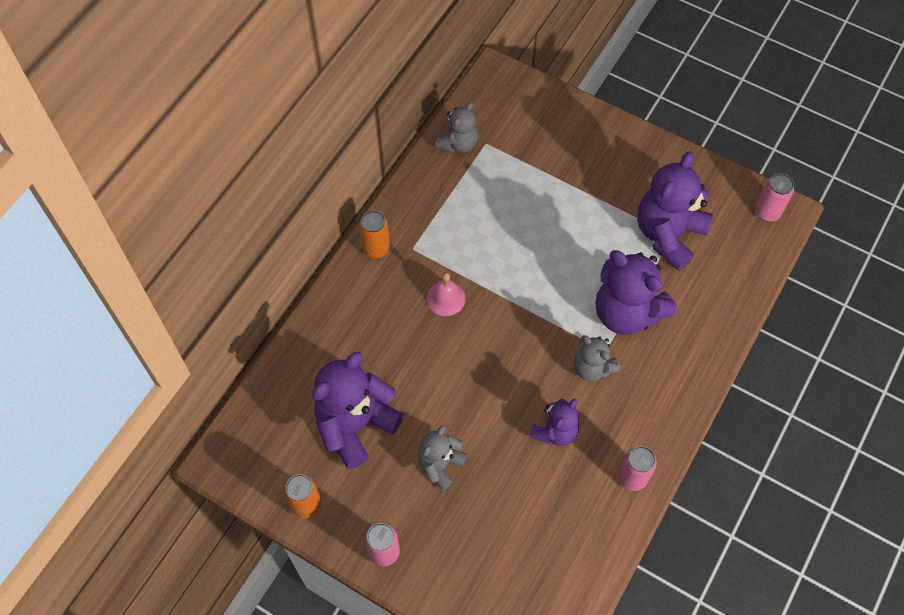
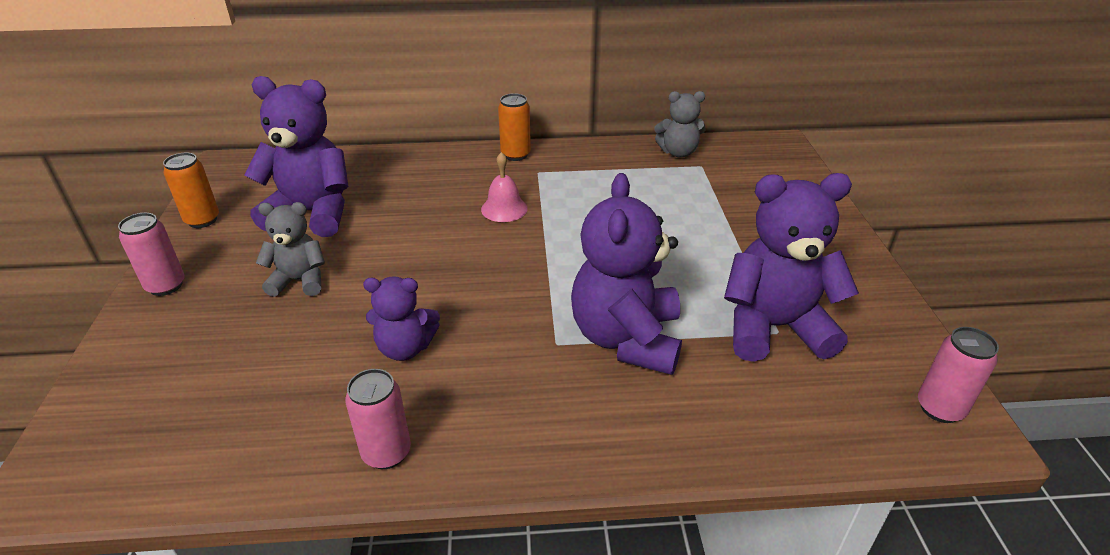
camera: 55 degrees right, 25 degrees down
(592, 368) = (521, 342): grey teddy bear -> none

